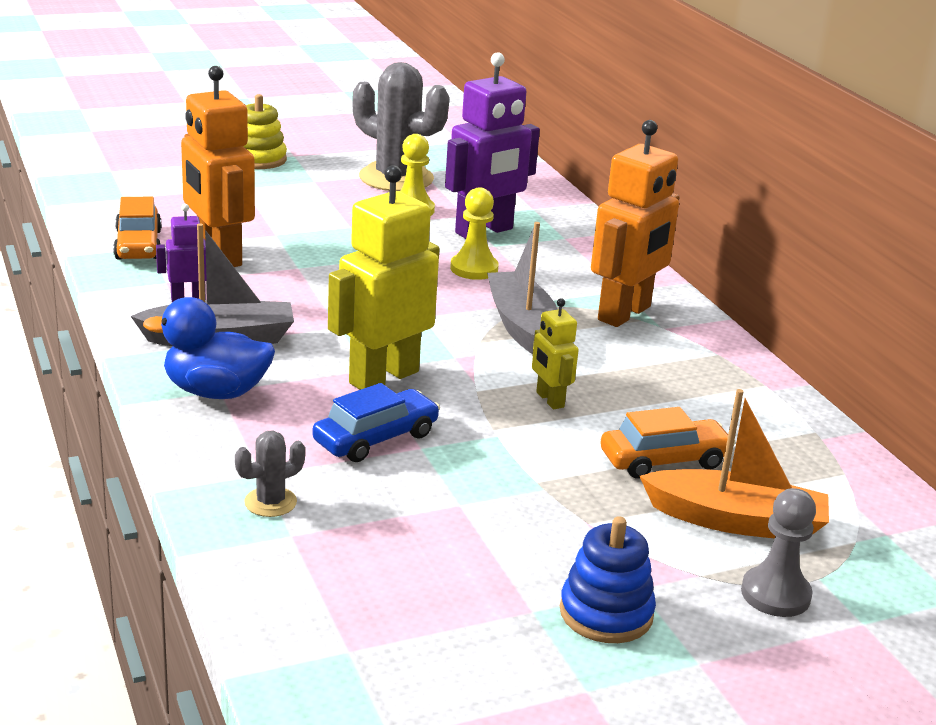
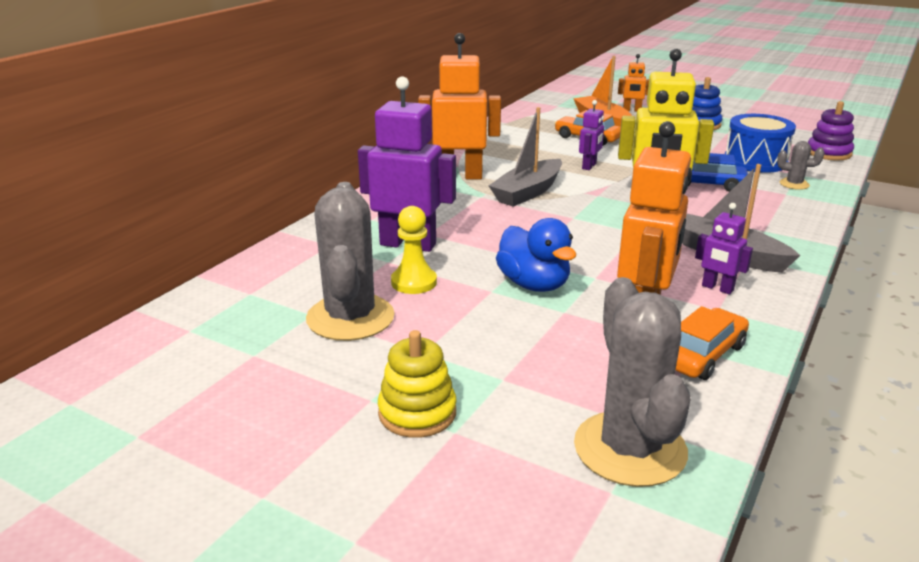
camera: 125 degrees left, 0 degrees up
(123, 186) = (630, 449): none -> grey cactus
(216, 392) = (768, 230): blue duck -> blue duck (534, 284)
(303, 639) = (828, 153): none -> purple stacking toy
(382, 536) = (755, 161): none -> blue drum
(474, 269) = (479, 226): yellow pawn -> none
(549, 400) = (589, 166): yellow robot -> purple robot
(775, 594) = (632, 110): grey pawn -> orange robot

